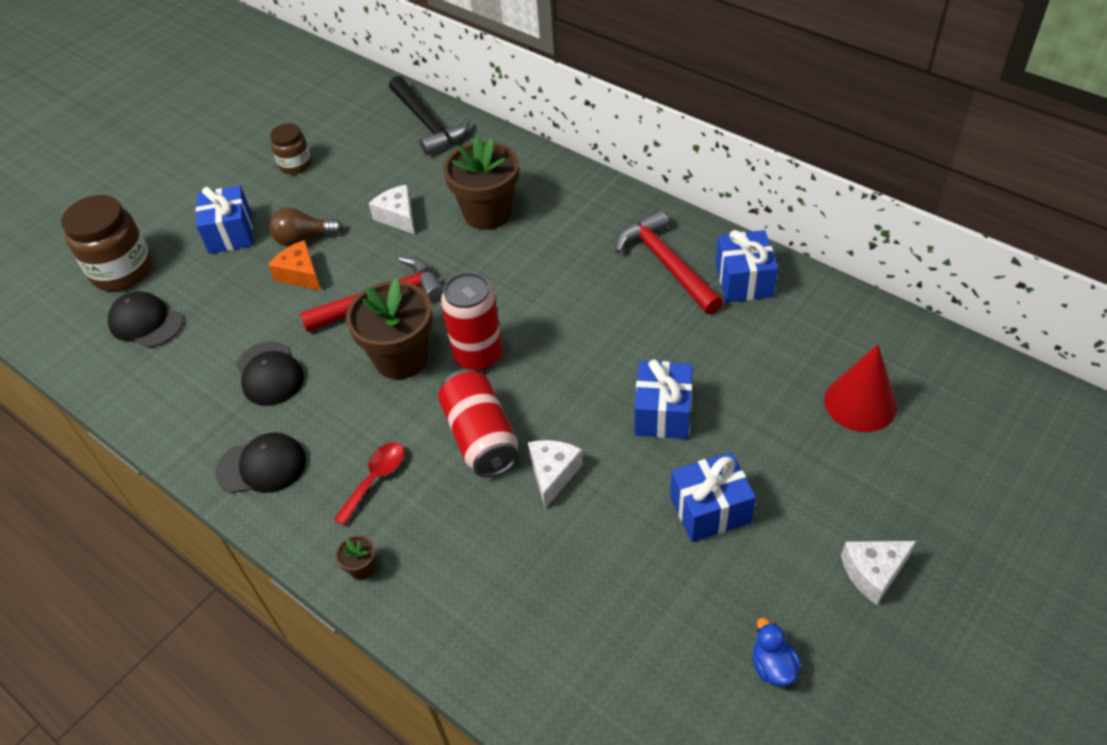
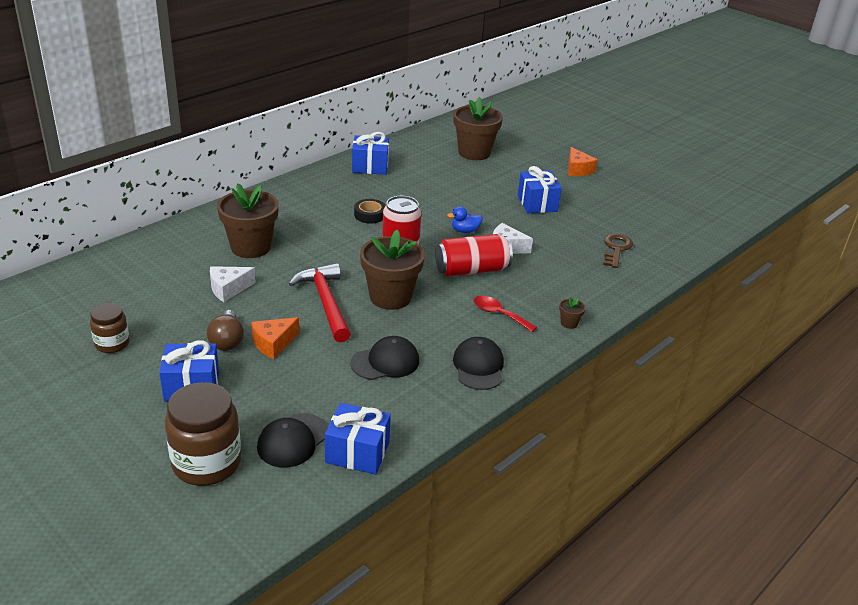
camera: 90 degrees left, 15 degrees down
(428, 123) = (109, 266): black hammer -> none
(589, 639) = (616, 249): none -> brown key
(599, 304) = (370, 215): none -> black tape
(663, 413) = (467, 207): blue gift -> blue gift (357, 452)
(666, 264) = (343, 188): red hammer -> none
(772, 666) = (628, 202): blue duck -> blue duck (465, 231)
(860, 403) = (474, 152): red cone -> brown flower pot
(873, 573) = (578, 170): white cheese -> orange cheese

